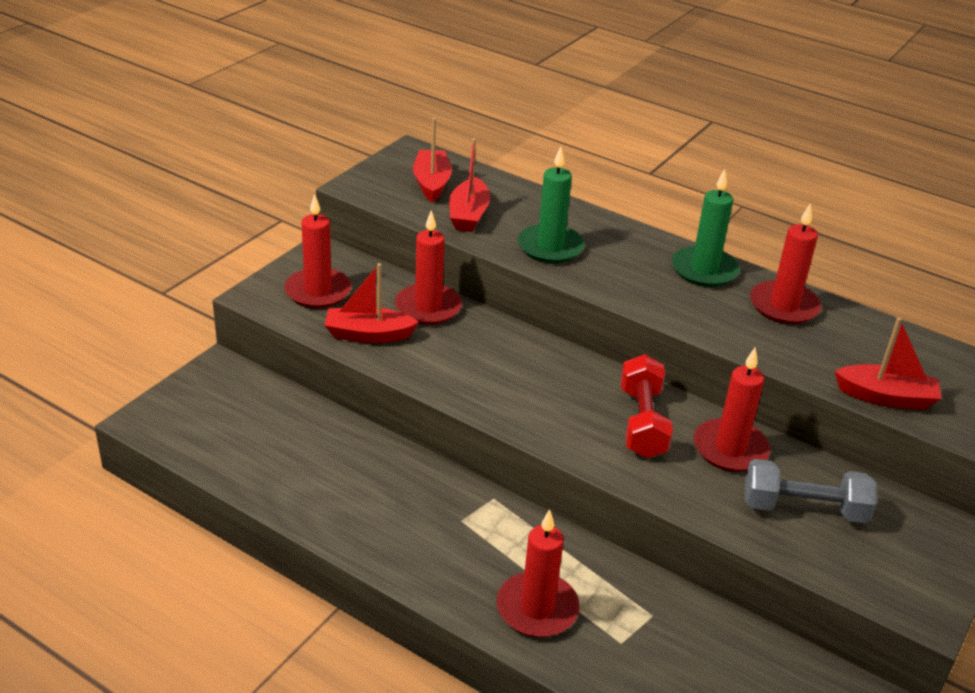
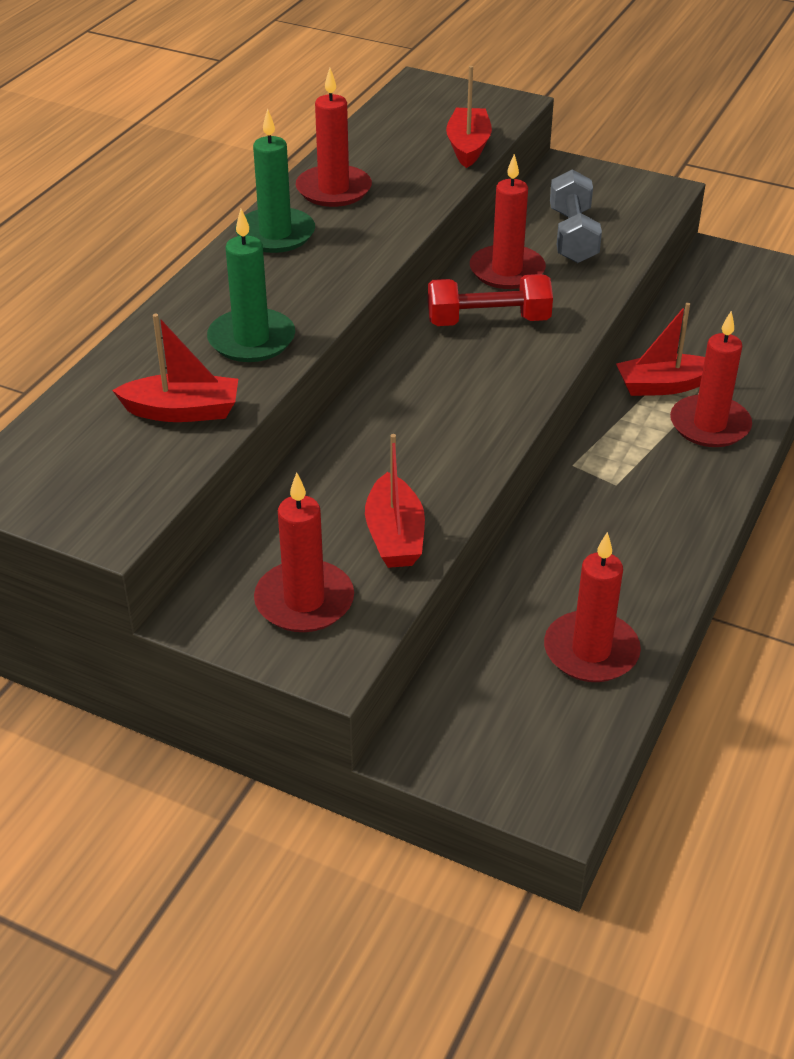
camera: 95 degrees left, 5 degrees up
(428, 307) = (317, 490): red candle -> red candle (591, 651)
(431, 183) = (94, 454): red boat -> red boat (663, 386)

